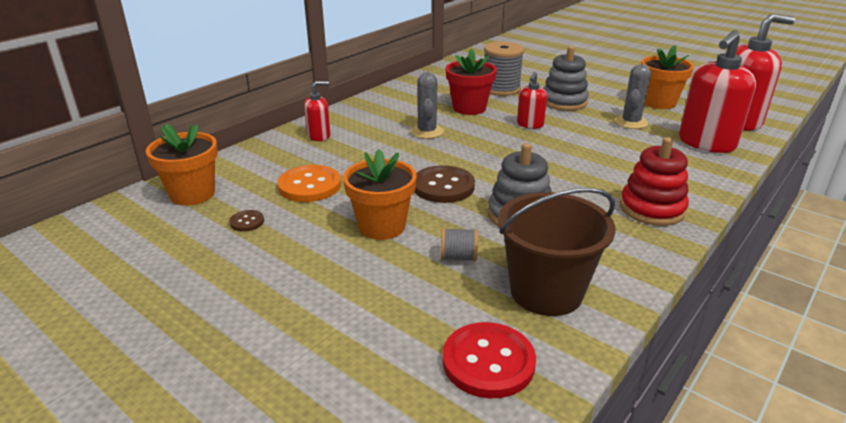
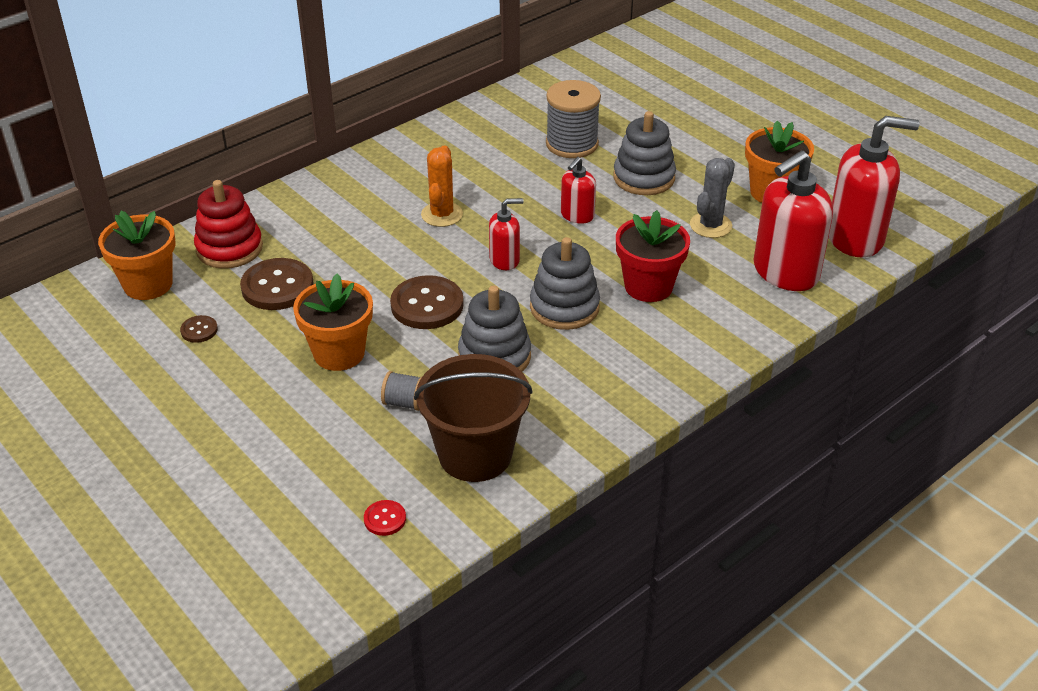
camera: 10 degrees right, 10 degrees up
(309, 186) = (277, 286): orange button -> brown button
(319, 136) = (308, 208): red soap dispenser -> red soap dispenser (505, 260)
(427, 132) = (442, 214): grey cactus -> orange cactus
(469, 108) = (513, 177): red flower pot -> red flower pot (648, 286)
(488, 362) = (385, 519): red button -> red button, size x0.49
(556, 178) = (564, 307): none -> grey stacking toy
(652, 209) = (649, 365): red stacking toy -> red stacking toy (229, 248)

